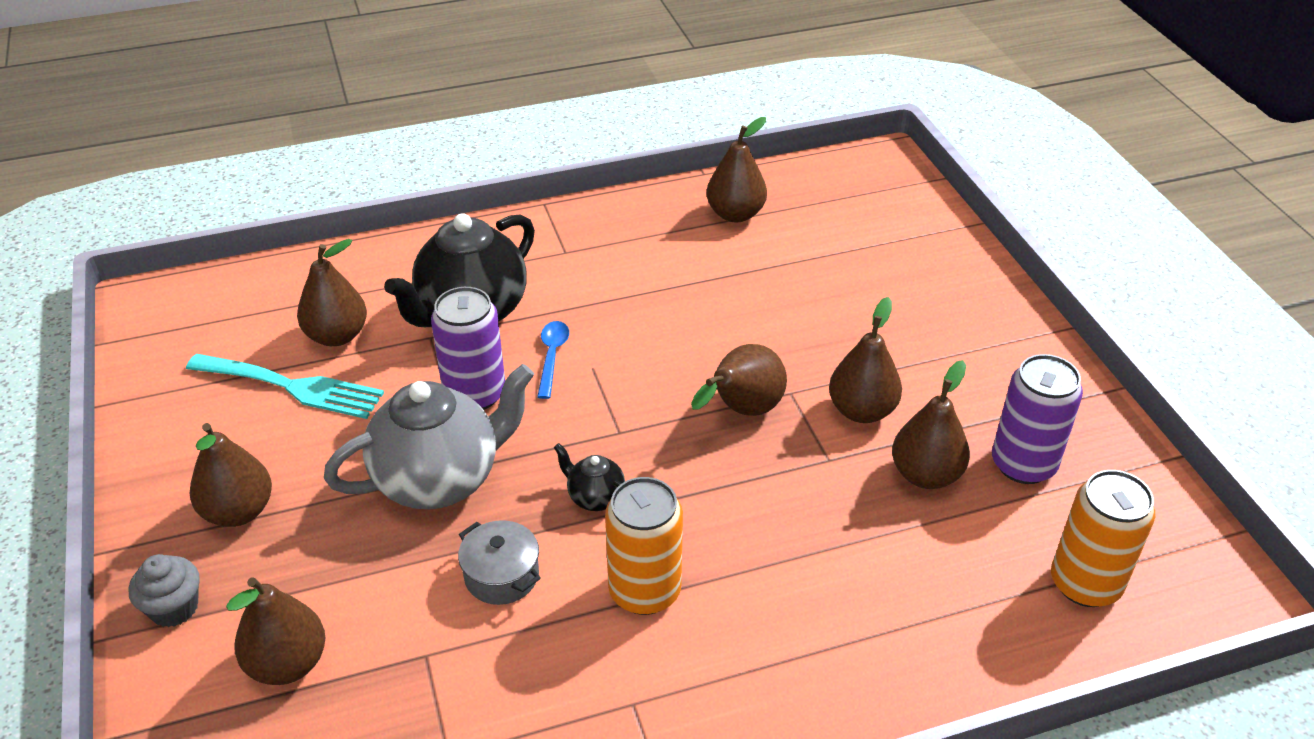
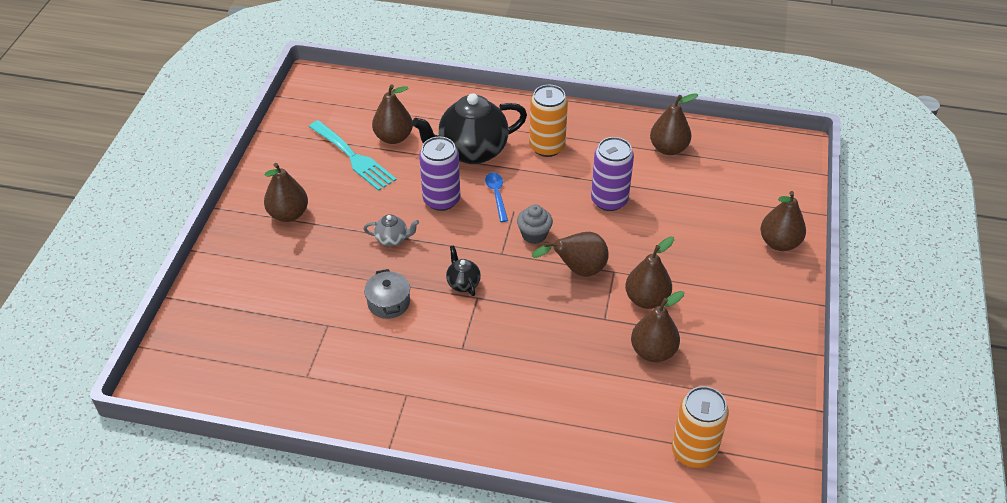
camera: 30 degrees right, 5 degrees up
(174, 608) = (233, 250): grey cupcake -> grey cupcake (534, 235)
(288, 663) = (265, 299): brown pear -> brown pear (779, 243)
(440, 480) = (392, 239): grey teapot -> grey teapot, size x0.44
(552, 357) = (497, 195): blue spoon -> blue spoon turned 45 degrees counterclockwise
(644, 591) = (452, 343): orange can -> orange can (547, 147)
(1023, 464) = (716, 371): purple can -> purple can (609, 200)

